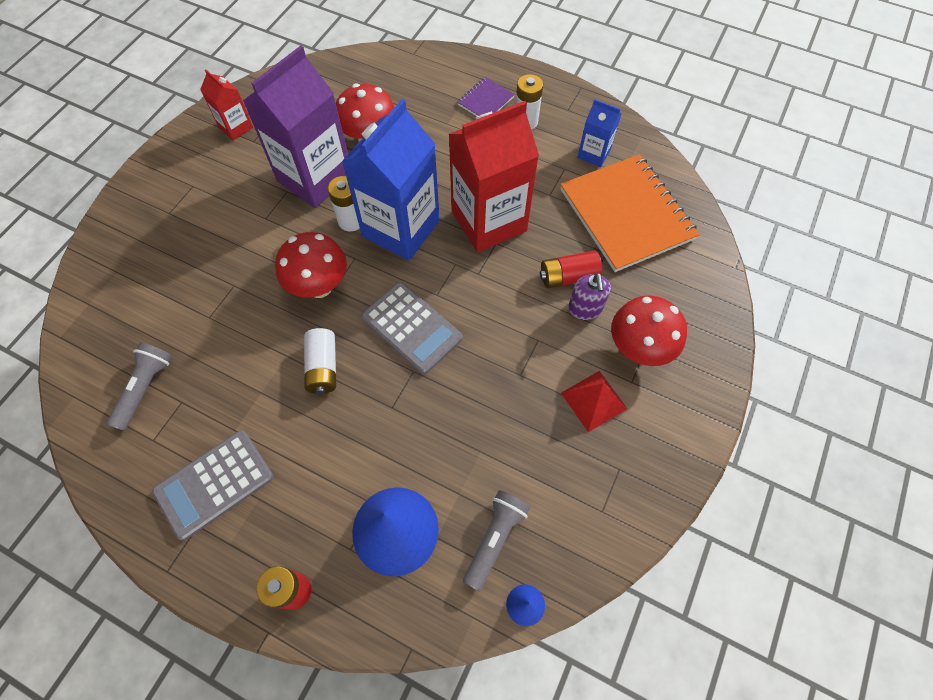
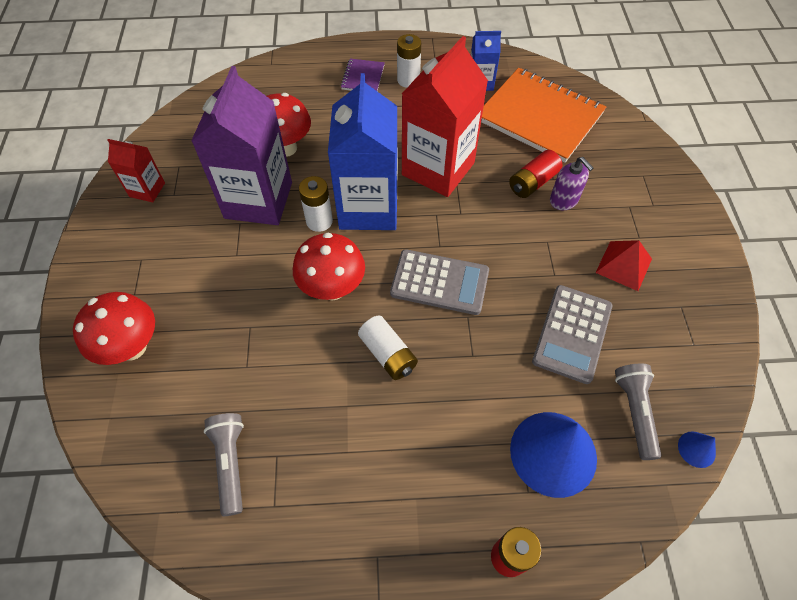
camera: 30 degrees left, 5 degrees down
(214, 484) = (365, 510): grey calculator -> grey calculator (572, 334)
(638, 349) = (625, 211): red mushroom -> red mushroom (132, 347)

